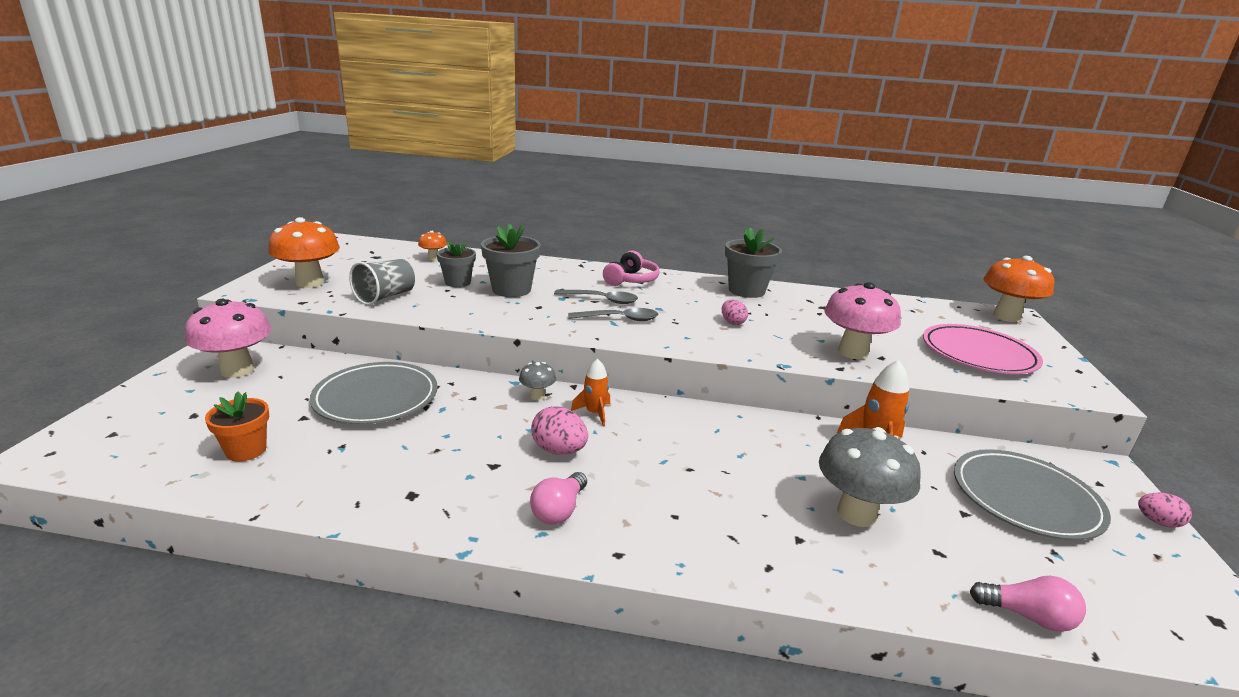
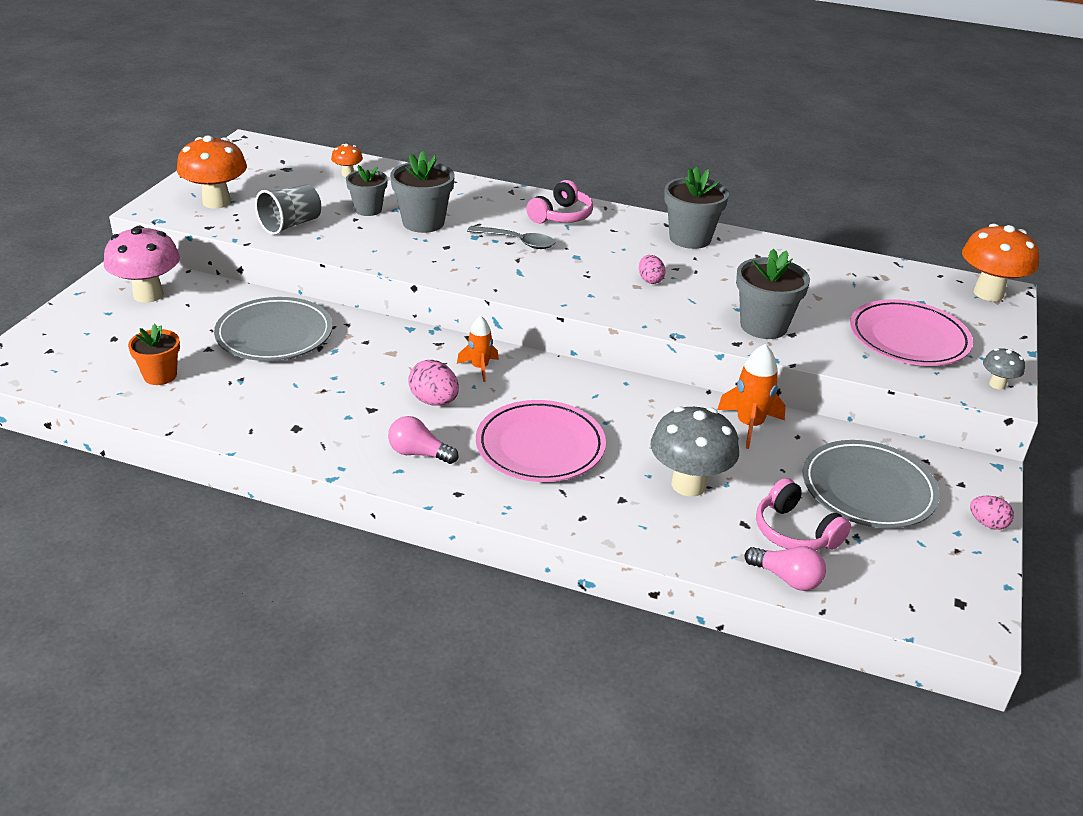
camera: 10 degrees right, 10 degrees up
(537, 396) = (428, 345): grey mushroom -> grey mushroom (997, 384)
(559, 510) = (419, 453): pink light bulb -> pink light bulb turned 75 degrees clockwise
(619, 319) = (527, 268): grey spoon -> none
(686, 488) = (540, 446): none -> pink plate
(853, 352) = (763, 326): pink mushroom -> grey flower pot
(994, 555) = (795, 532): none -> pink headphones

